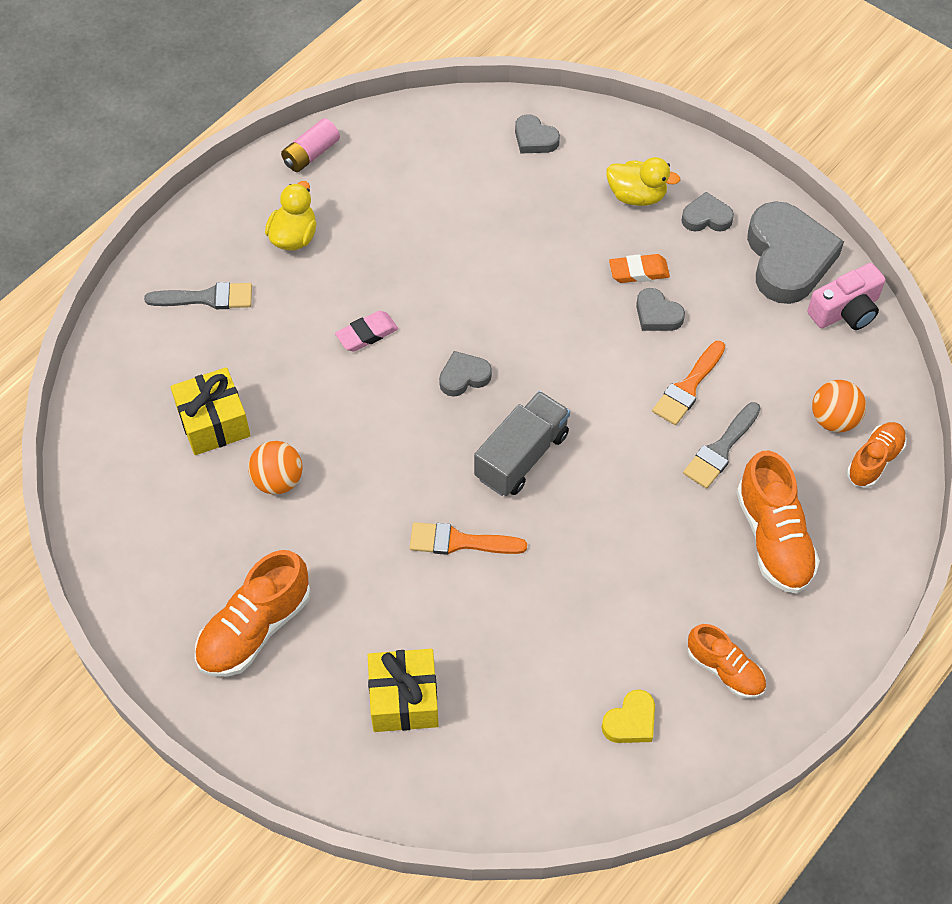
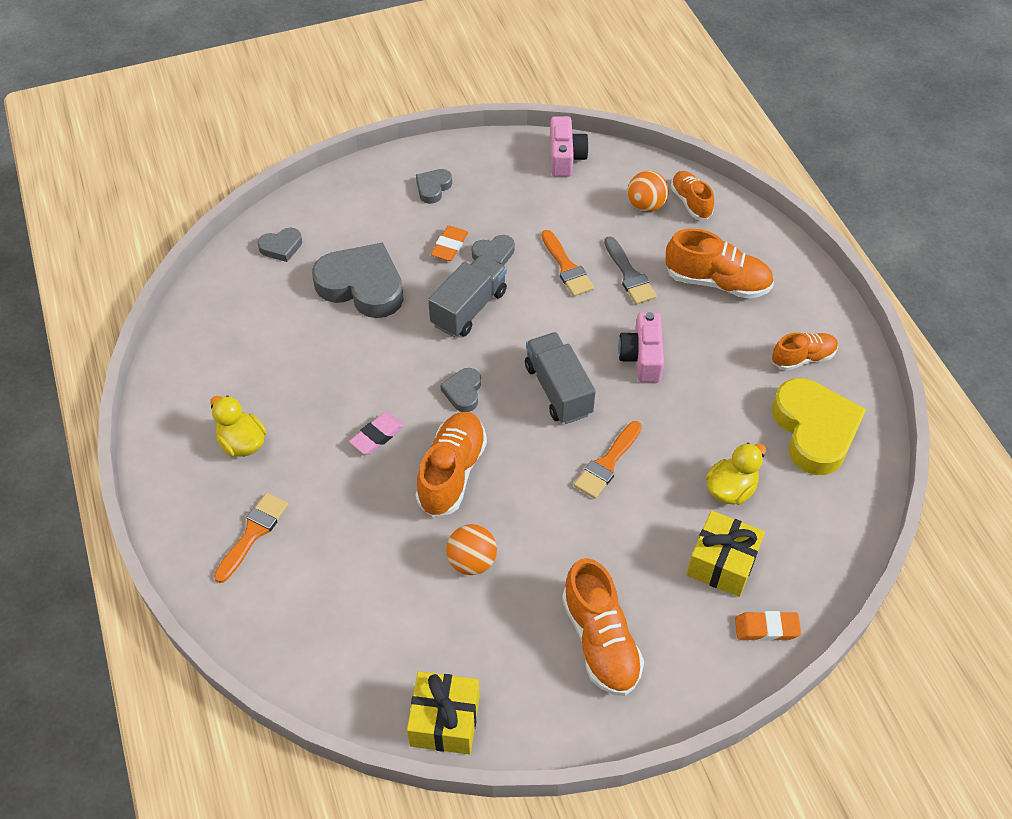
camera: 60 degrees left, 5 degrees down
(207, 298) = (253, 533): grey brush -> orange brush
(213, 423) = (383, 584): yellow gift -> yellow gift (445, 721)
(311, 154) = (169, 393): pink battery -> none
(351, 772) = (766, 628): none -> orange eraser
(364, 415) = (452, 473): none -> orange shoe
(367, 334) = (377, 436): pink eraser -> pink eraser turned 45 degrees clockwise
(570, 329) = (469, 308): none -> grey truck
(616, 512) = (642, 357): none -> pink camera
(630, 721) = (814, 430): yellow heart -> yellow heart, size x2.11
(637, 196) = (383, 215): yellow duck -> yellow duck (731, 489)
(788, 258) = (501, 164): grey heart -> grey heart (362, 286)

